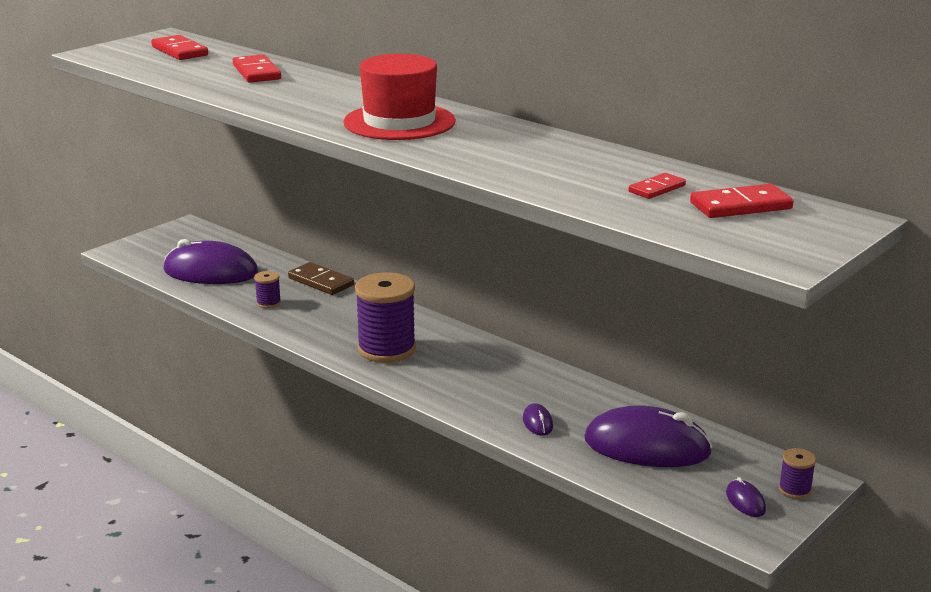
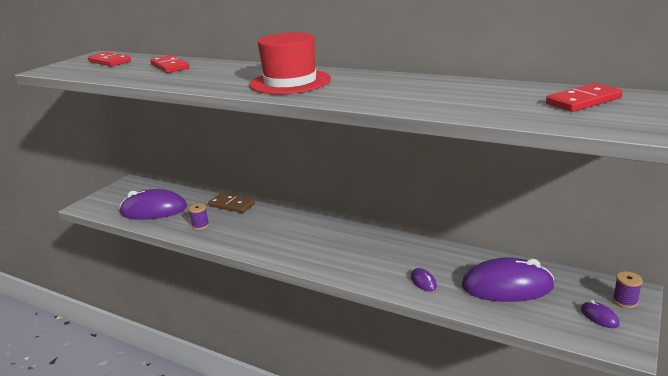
camera: 10 degrees left, 0 degrees up
(386, 349) = (294, 245): purple spool -> none
(657, 189) = (512, 98): red domino -> none

